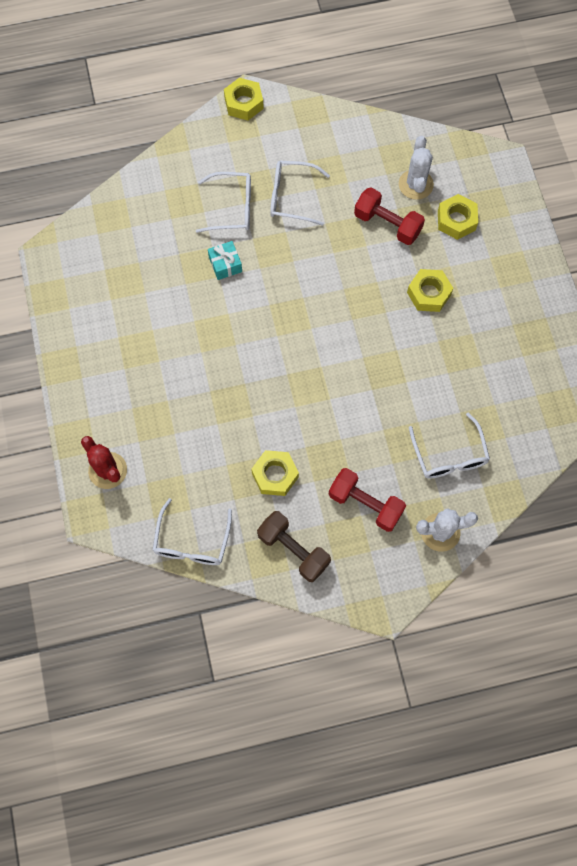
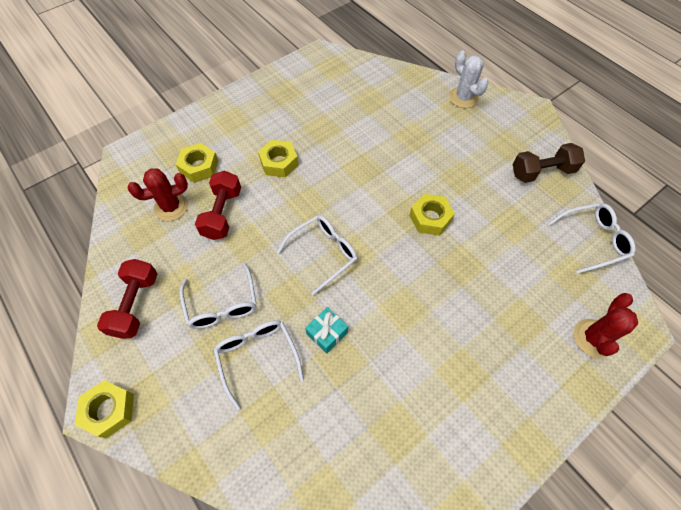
camera: 115 degrees left, 10 degrees down
(275, 475) = (497, 206): yellow nut -> yellow nut (430, 218)
(293, 550) = (542, 172): brown dumbbell -> brown dumbbell turned 60 degrees clockwise
(365, 504) = (475, 143): red dumbbell -> red dumbbell (136, 305)
(415, 184) = (171, 207): white cactus -> red cactus
(449, 455) = (406, 110): white glasses -> white glasses (323, 253)

